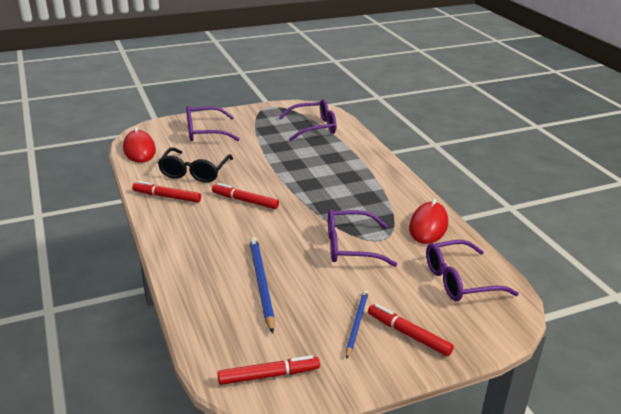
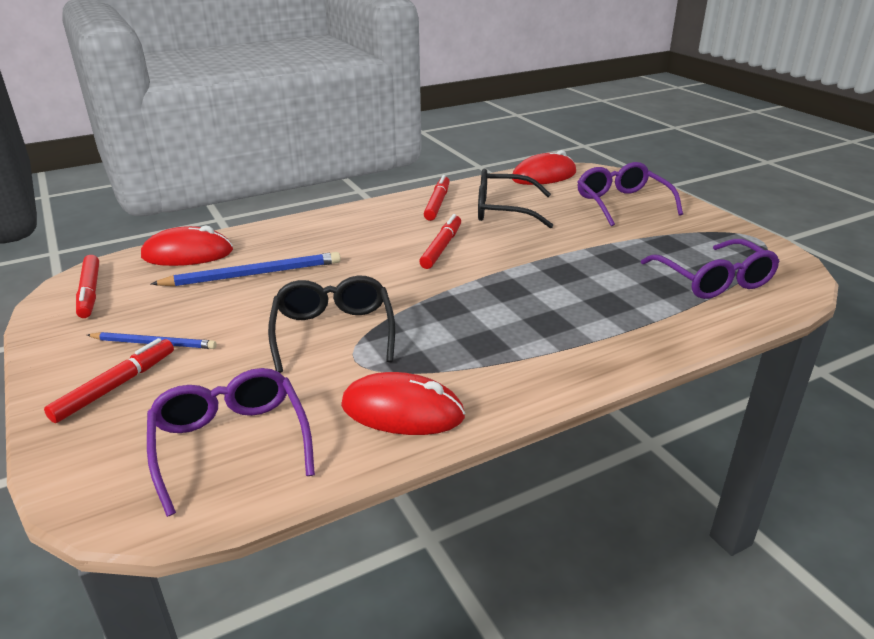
camera: 85 degrees right, 0 degrees up
(210, 323) = (187, 254): none -> red mouse
(350, 246) = (333, 332): purple glasses -> black glasses

